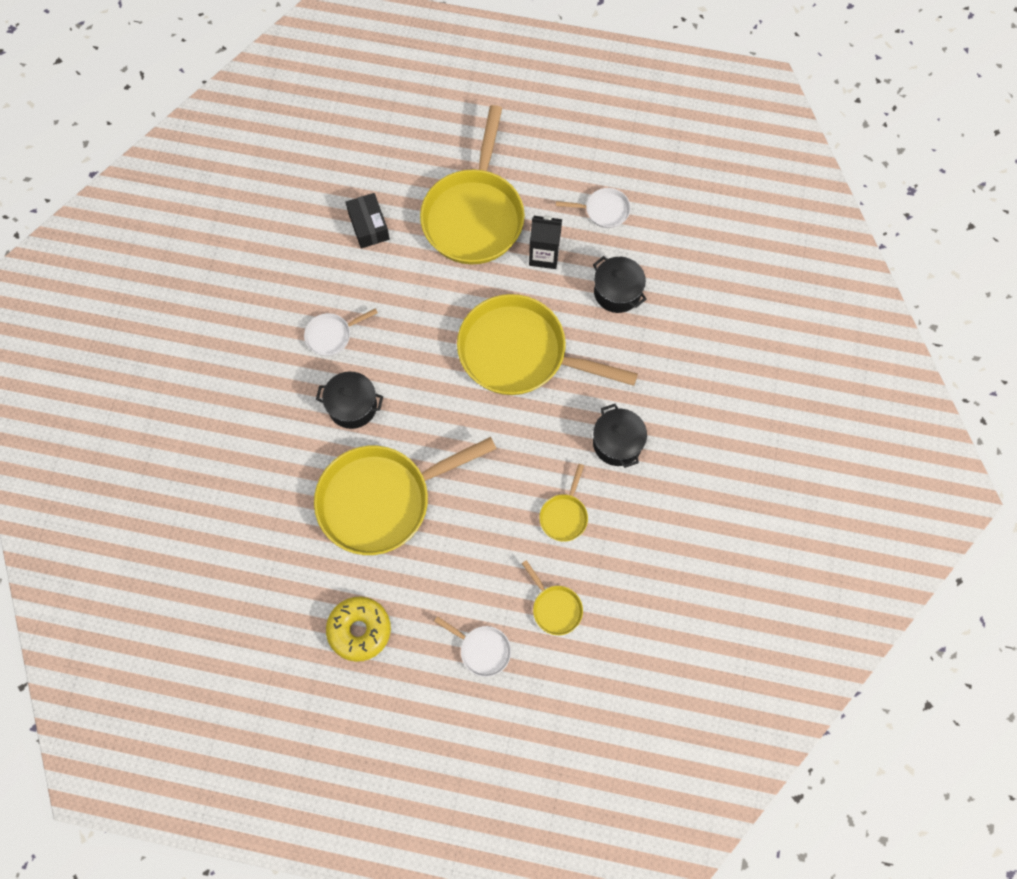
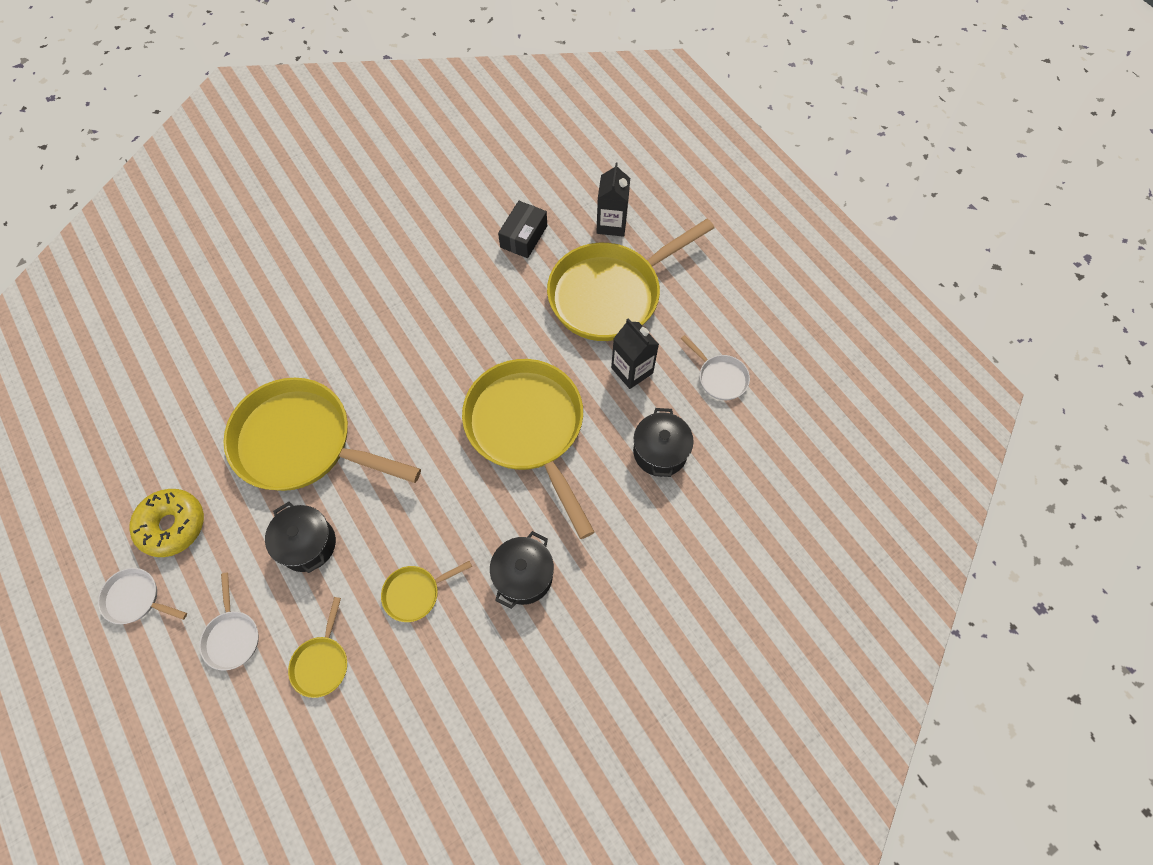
camera: 45 degrees right, 5 degrees down
(331, 335) = (408, 290): white pan -> white pan (136, 599)
(352, 406) = (363, 354): black pot -> black pot (307, 544)
(420, 164) = (611, 224): none -> black carton

